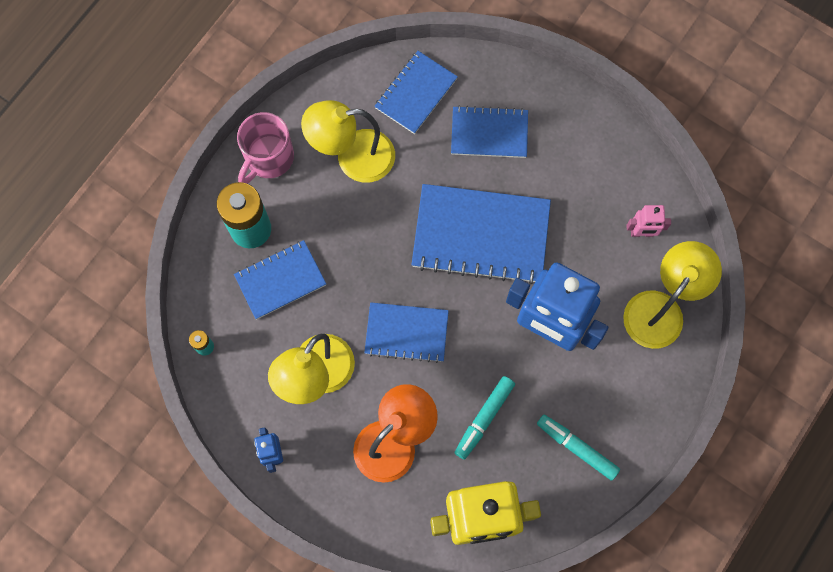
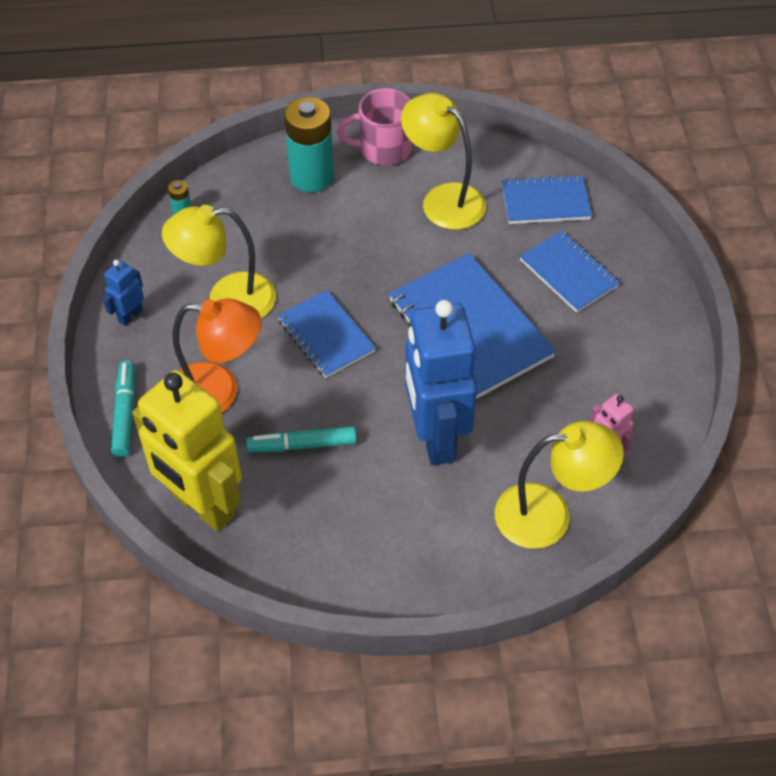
camera: 50 degrees right, 20 degrees down
(280, 280) = (287, 223): blue notebook -> none
(576, 448) = (343, 538): turquoise marker -> turquoise marker (125, 413)

